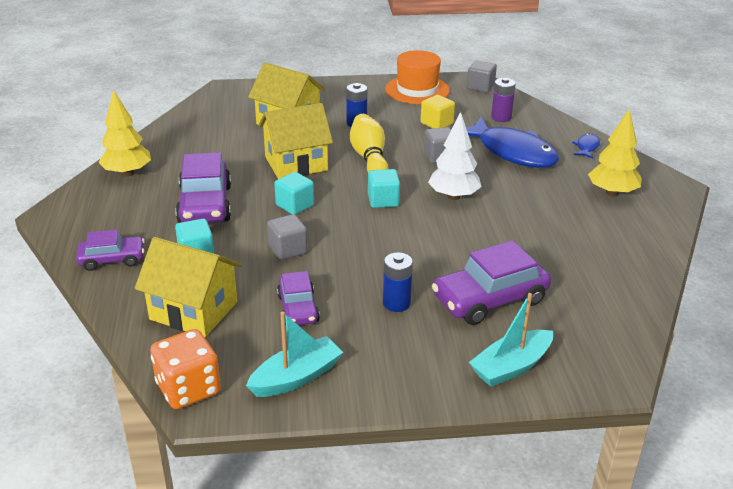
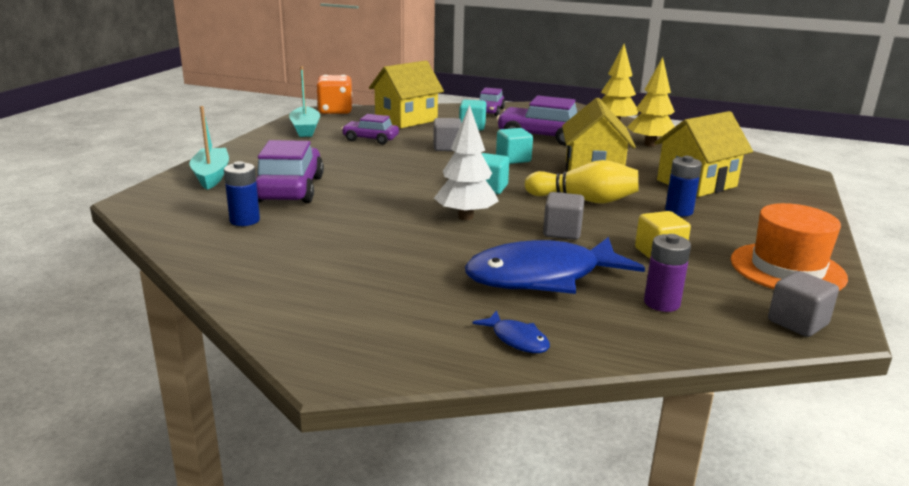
camera: 115 degrees right, 10 degrees down
(396, 303) = (334, 162): blue battery -> blue battery (244, 220)
(612, 193) = (375, 307): yellow tree -> yellow tree (650, 144)

